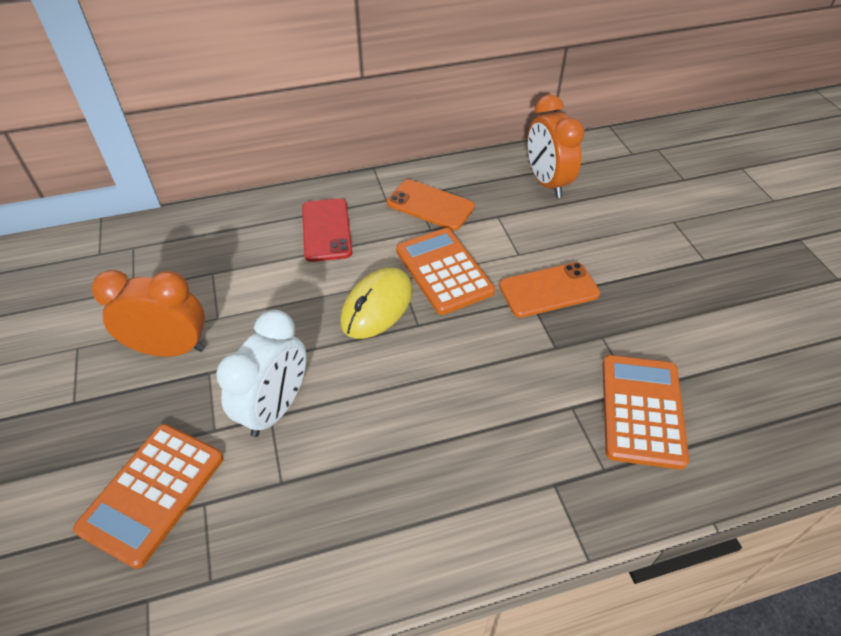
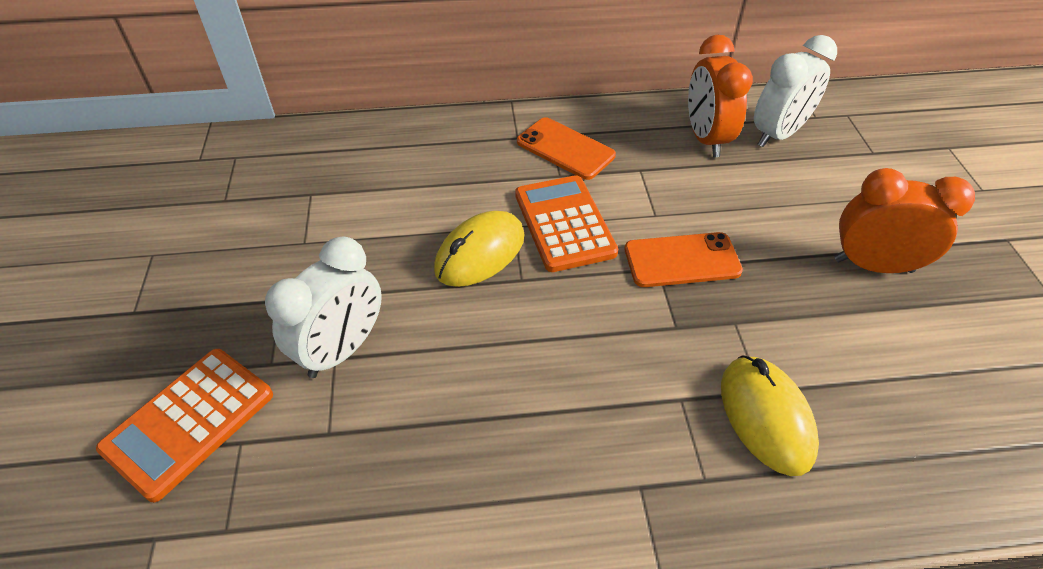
camera: 10 degrees right, 0 degrees up
(170, 349) = (246, 269): orange clock -> orange clock (873, 265)
(326, 230) = (444, 162): red phone -> none
(605, 172) = (778, 134): none -> white clock
(642, 411) = (765, 416): orange calculator -> yellow mouse

